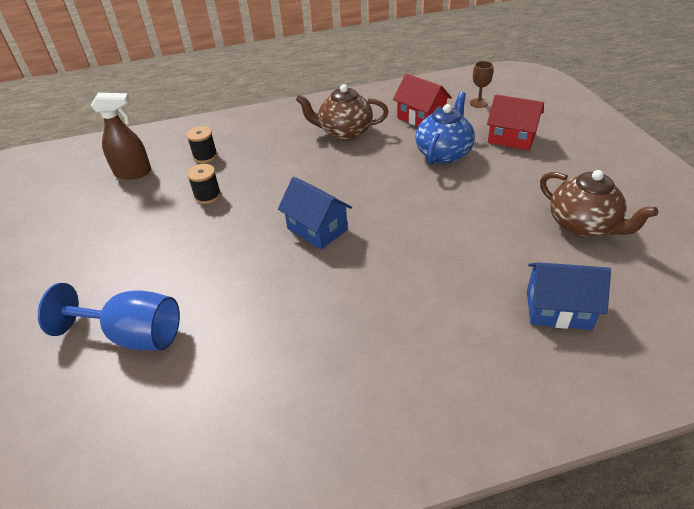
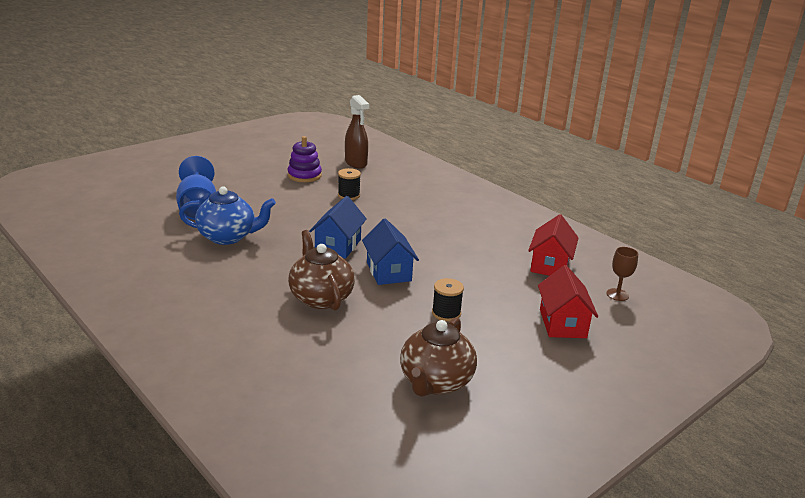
camera: 60 degrees right, 15 degrees down
(127, 218) = (304, 175): none -> purple stacking toy
(205, 156) = (397, 182): black spool -> black spool (446, 313)
(344, 132) = (485, 231): brown teapot -> brown teapot (321, 297)
(444, 153) = (496, 287): blue teapot -> blue teapot (228, 237)
(558, 309) = (302, 375): blue house -> blue house (389, 271)

